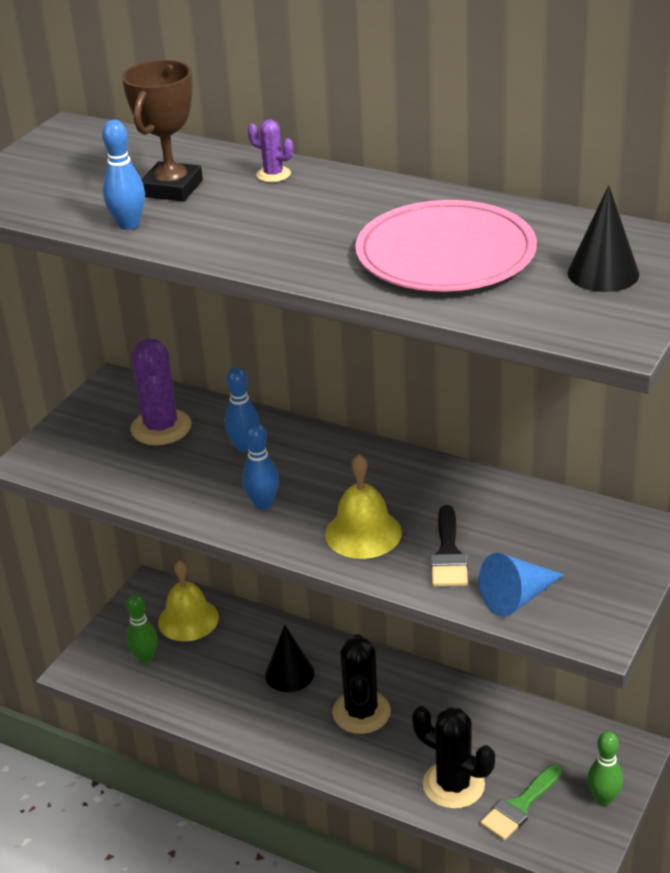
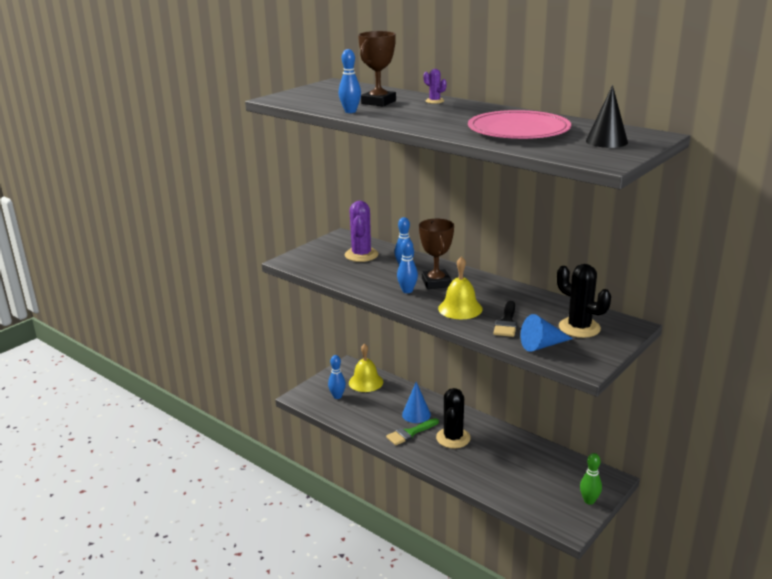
camera: 10 degrees right, 10 degrees down
(145, 658) = (337, 396): green bowling pin -> blue bowling pin
(289, 674) = (416, 414): black cone -> blue cone
(308, 477) = (436, 283): none -> brown trophy
(453, 785) = (499, 480): black cactus -> black cactus (579, 328)
(520, 806) = (537, 497): green brush -> green brush (410, 433)

